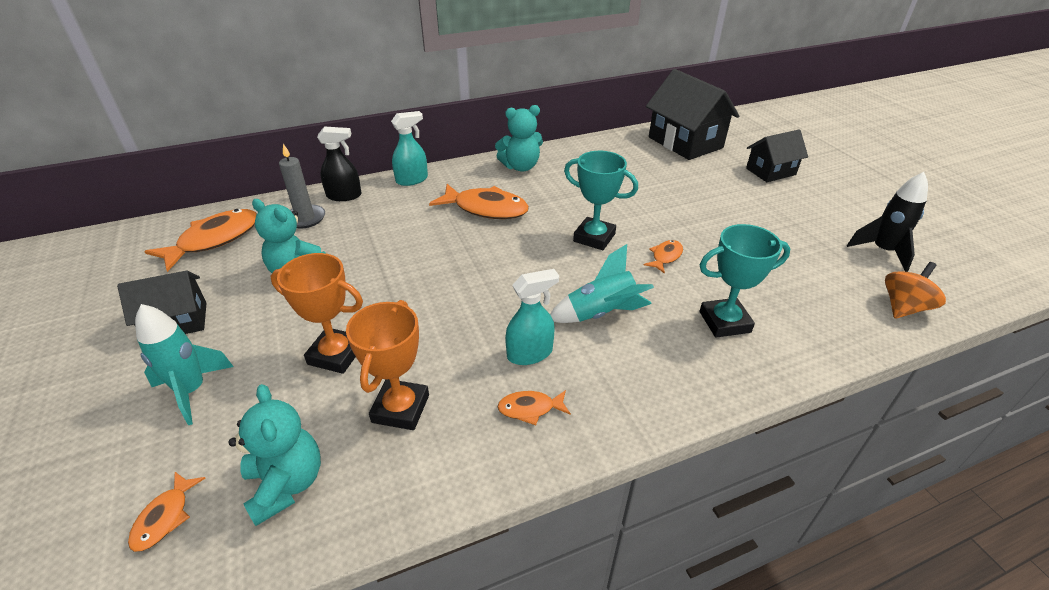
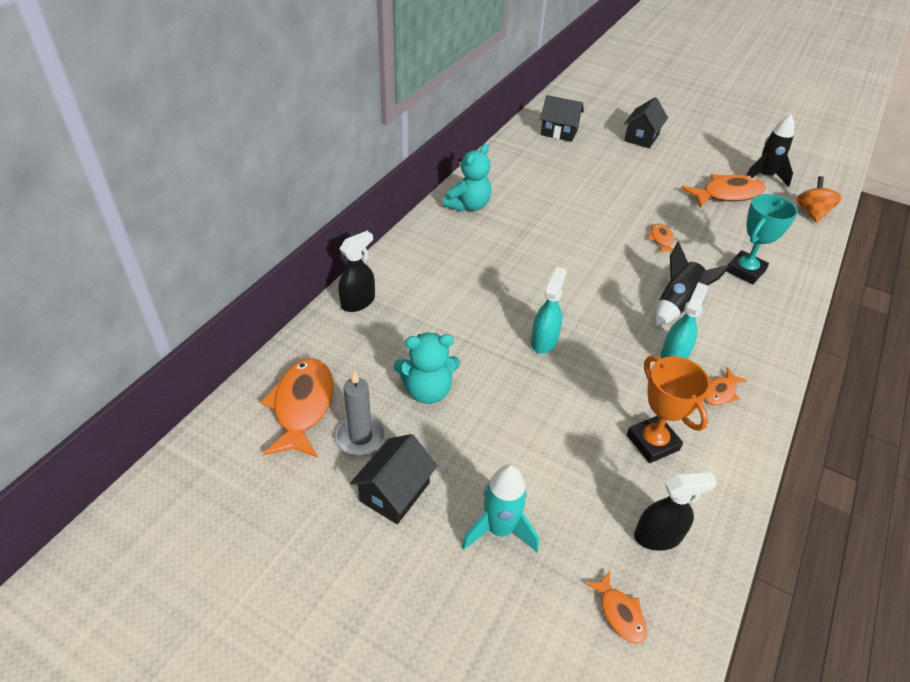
camera: 40 degrees left, 5 degrees up
(286, 484) = (658, 536): turquoise teddy bear -> black spray bottle
(305, 218) = (356, 341): grey candle -> grey candle (361, 437)
(336, 354) = (558, 435): orange trophy -> none
(412, 180) = (396, 258): turquoise spray bottle -> turquoise spray bottle (544, 341)
(486, 209) = (495, 258): orange fish -> orange fish (727, 194)
(594, 237) = (601, 246): turquoise trophy -> none
(601, 313) = (677, 303): turquoise rocket -> black rocket
(685, 142) = (559, 132): black house -> black house, size x0.60

